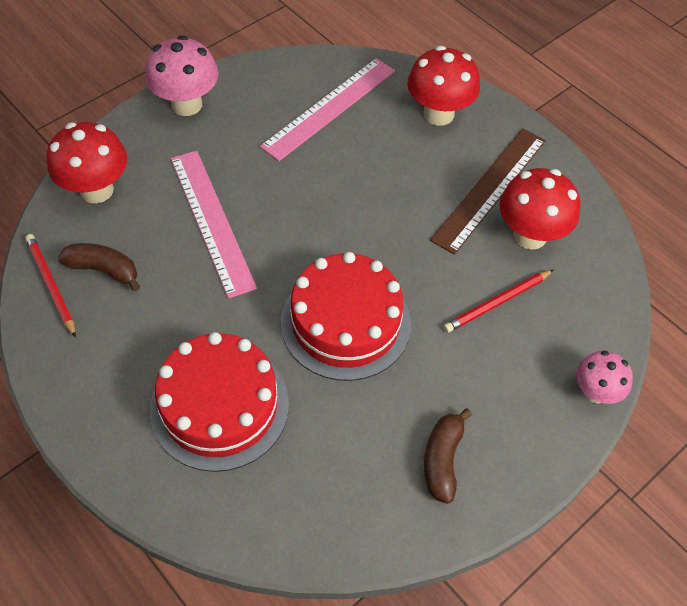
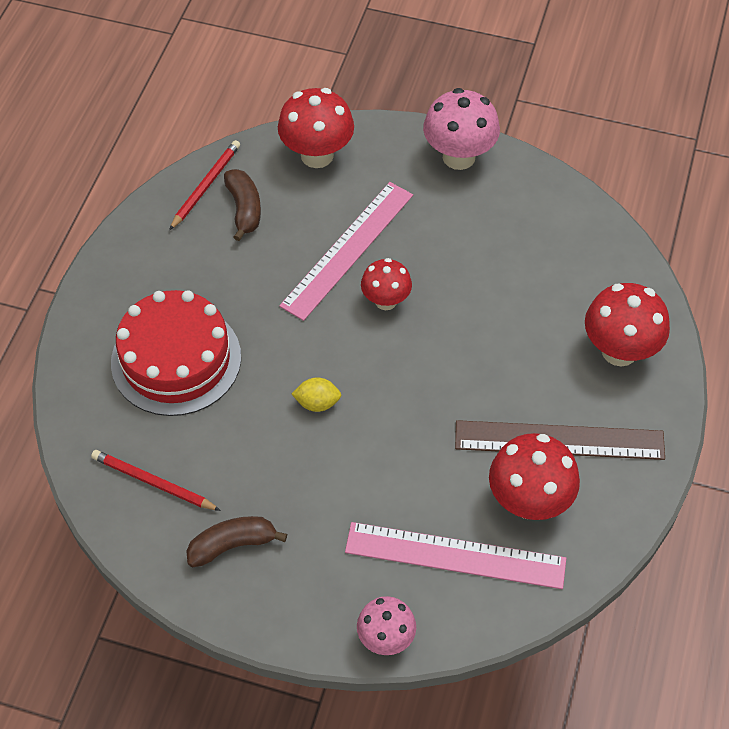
camera: 60 degrees right, 0 degrees up
(283, 223) = (386, 301): none -> red mushroom
(329, 108) = (548, 261): pink ruler -> pink ruler (455, 555)
(346, 322) = (317, 403): red cake -> yellow lemon
(497, 303) = (427, 511): red pencil -> red pencil (153, 483)

